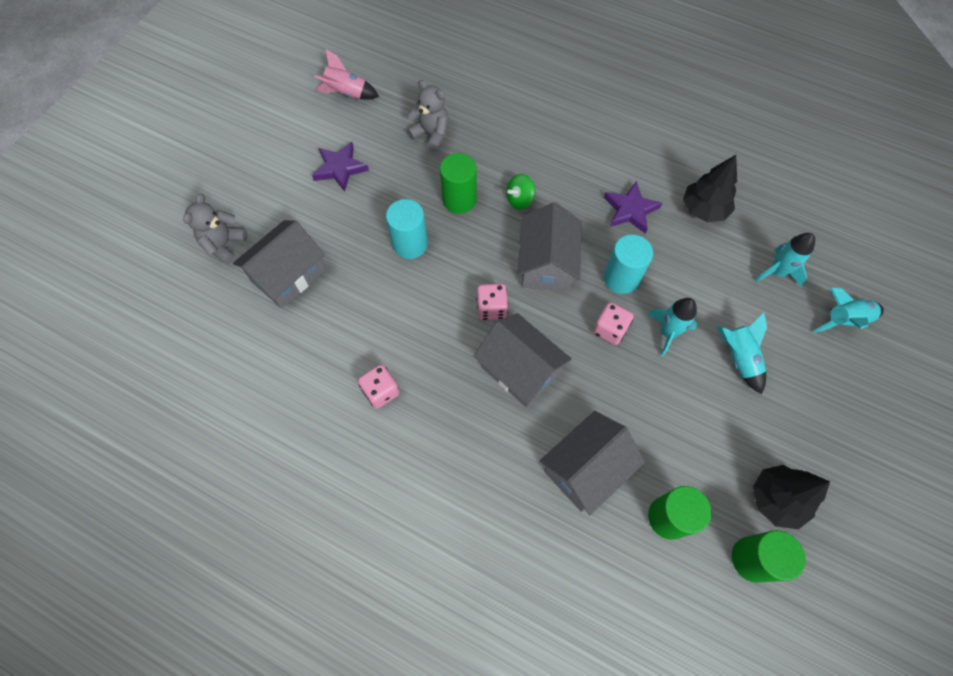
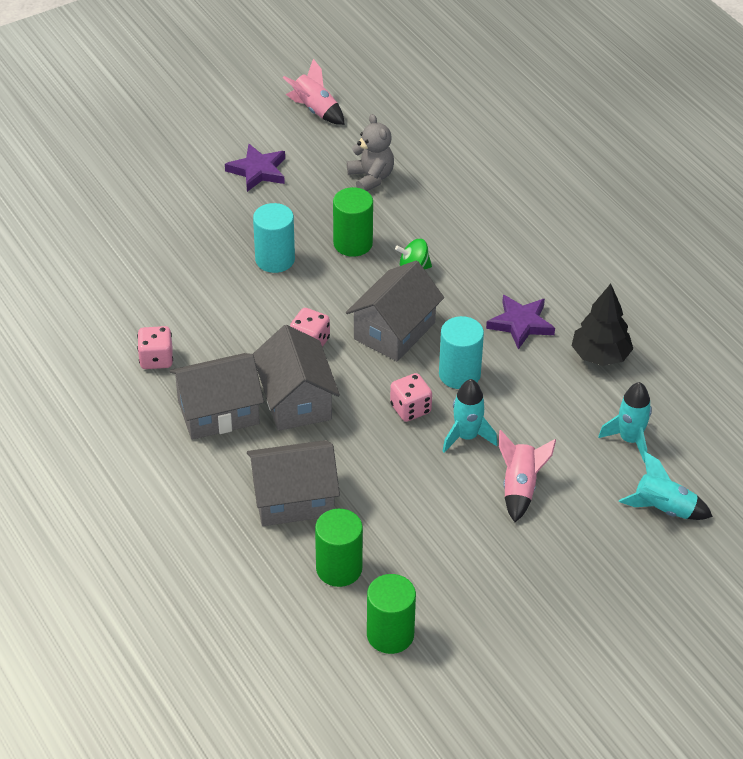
camera: 30 degrees right, 20 degrees down
(224, 244) = (104, 189): grey teddy bear -> none
(288, 275) = (143, 236): grey house -> grey house (218, 412)
(738, 358) = (520, 488): turquoise rocket -> pink rocket
(776, 499) = (454, 606): black tree -> none

